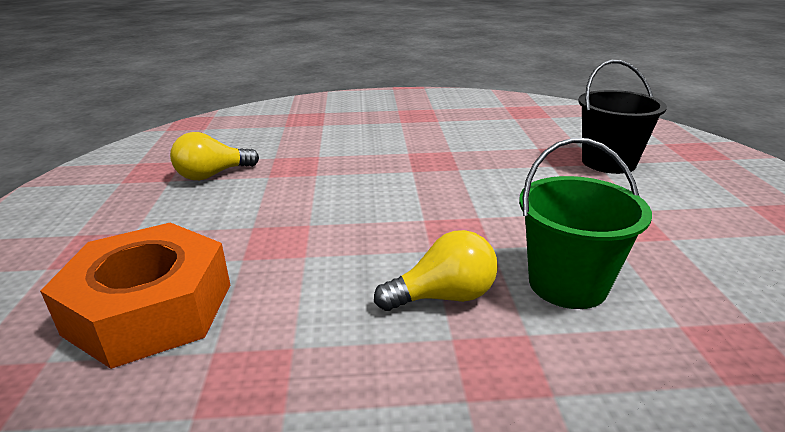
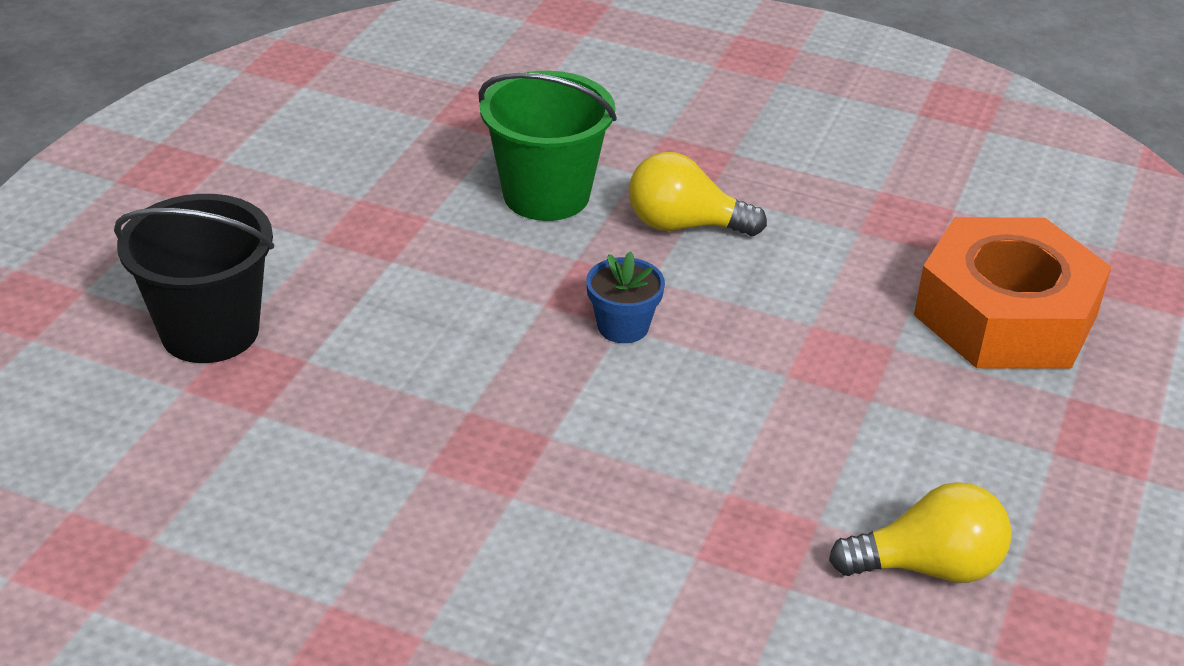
camera: 155 degrees left, 10 degrees up
(423, 219) = (623, 326): none -> blue flower pot

